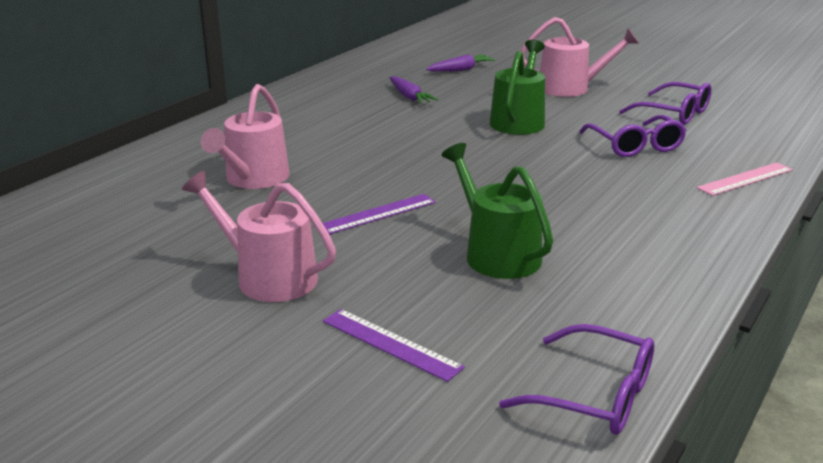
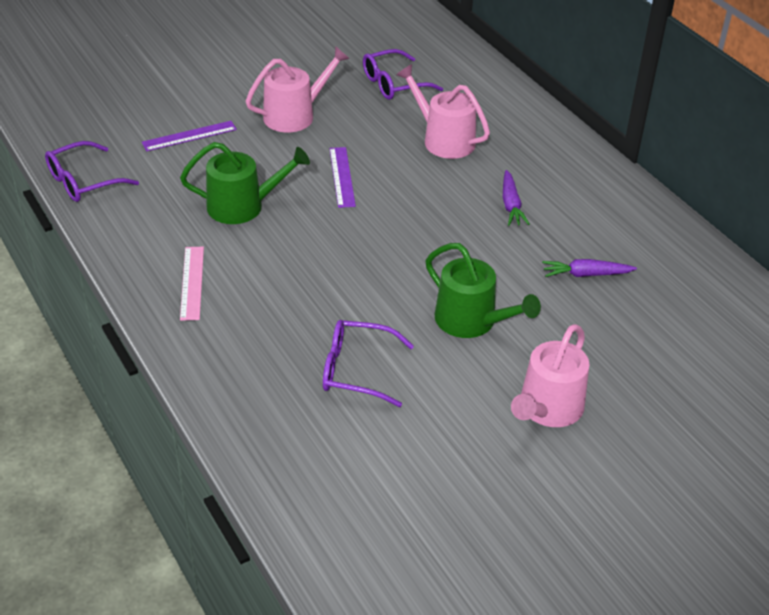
camera: 115 degrees right, 15 degrees up
(460, 70) = (662, 346): purple carrot -> purple carrot (511, 205)
(674, 113) = (416, 452): purple glasses -> purple glasses (393, 84)
(745, 179) = (235, 401): pink ruler -> pink ruler (192, 282)

